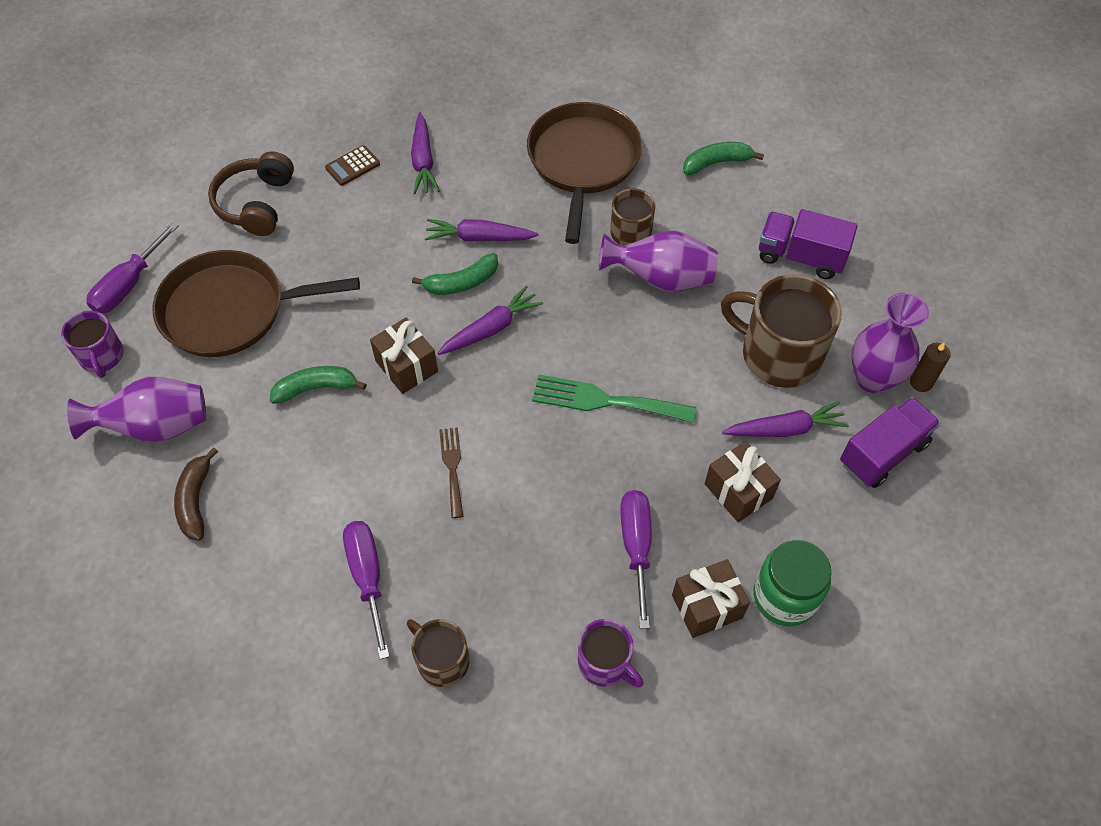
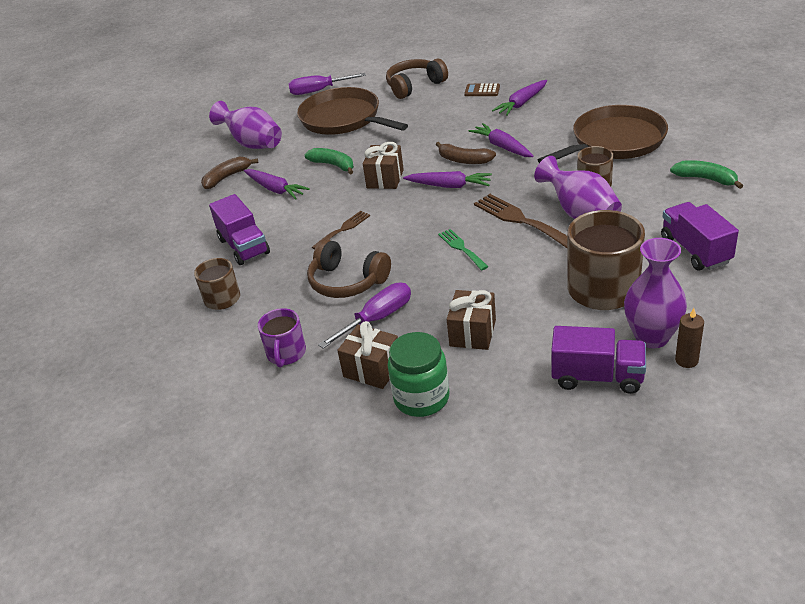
camera: 55 degrees right, 20 degrees down
(102, 356) = (271, 110): purple mug -> none
(368, 577) = (244, 246): purple screwdriver -> purple truck
(462, 282) = (464, 160): green banana -> brown banana
(548, 529) = (347, 281): none -> brown headphones
(605, 401) = (461, 248): green fork -> green fork, size x0.60
(617, 325) = (520, 220): none -> brown fork
(785, 429) = (548, 324): purple carrot -> purple carrot (275, 189)

